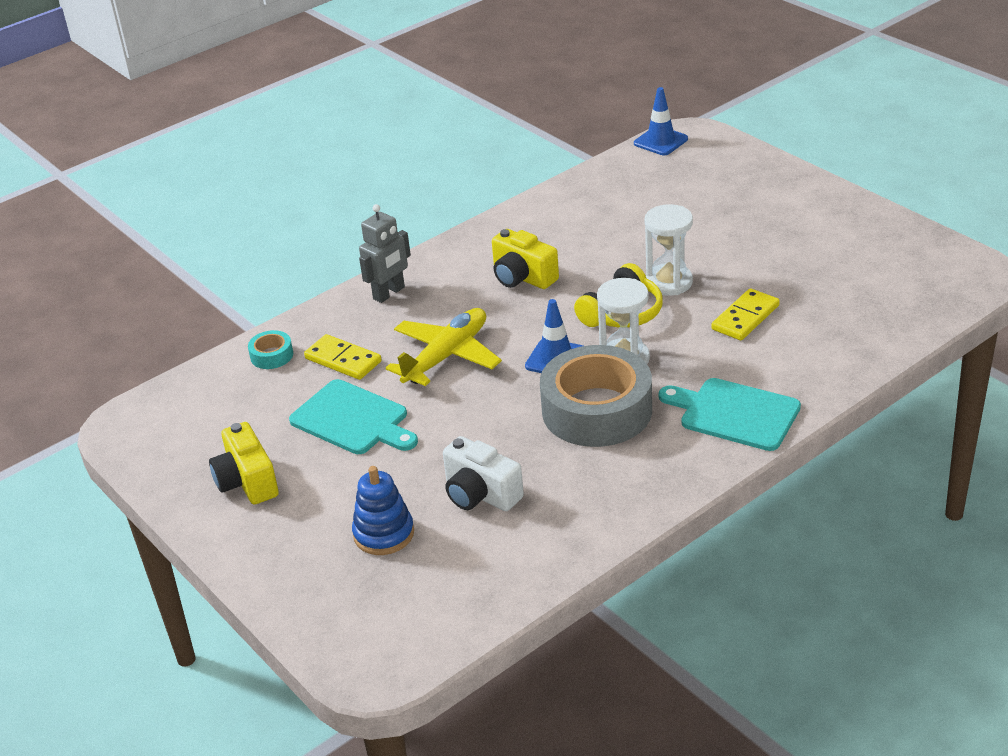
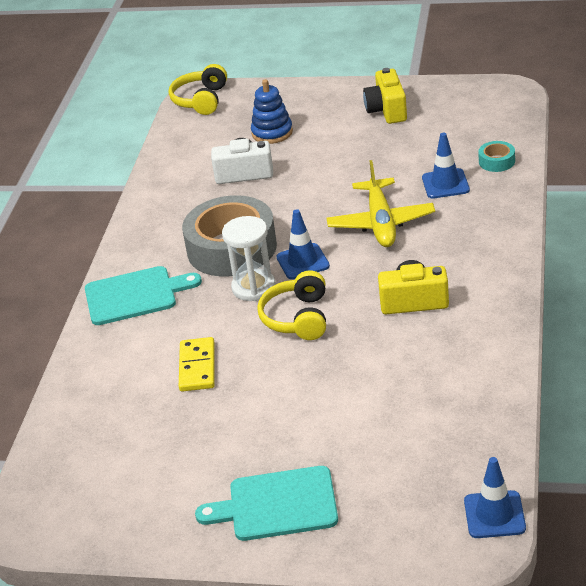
camera: 140 degrees right, 0 degrees up
(247, 481) = (387, 110): yellow camera -> yellow camera turned 120 degrees counterclockwise
(343, 360) = (445, 184): yellow domino -> blue traffic cone
(353, 419) = (380, 163): turquoise cutting board -> turquoise cutting board (277, 505)
(382, 655) = (201, 100): none -> yellow headphones
(389, 293) = (493, 235): grey robot -> none
(669, 282) = (292, 362): white hourglass -> none

